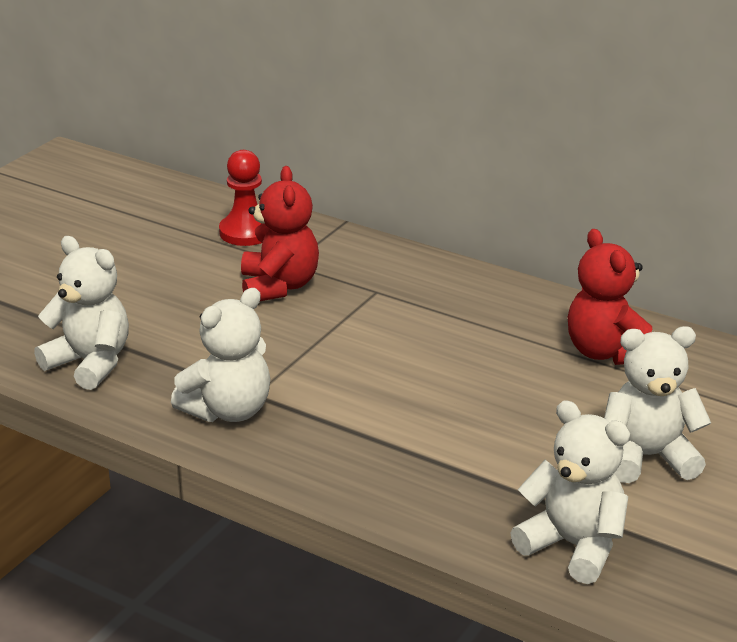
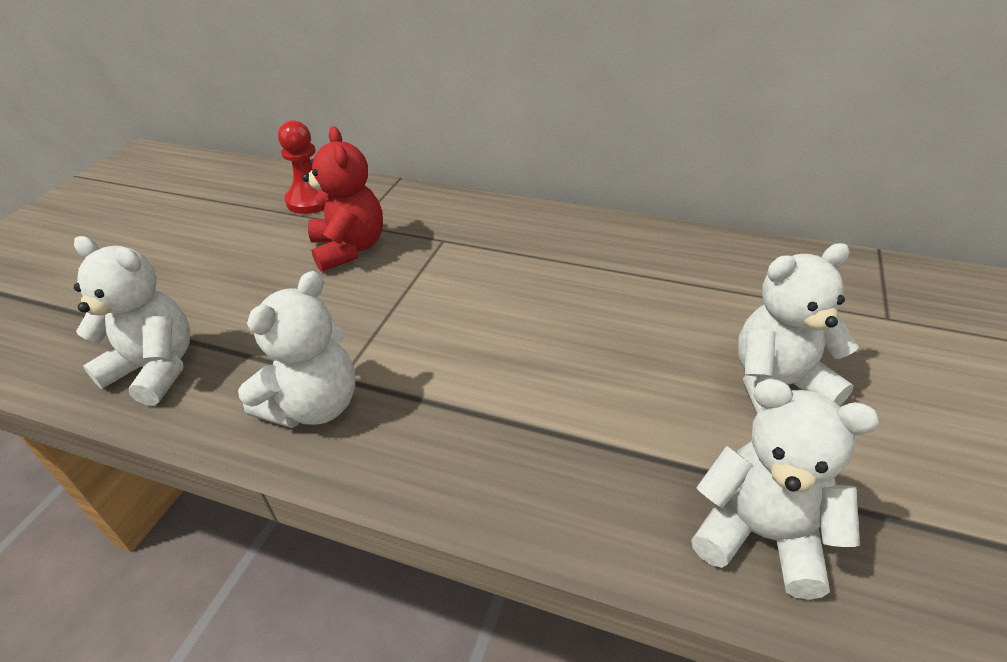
camera: 10 degrees left, 10 degrees up
(607, 352) = (679, 270): red teddy bear -> none

